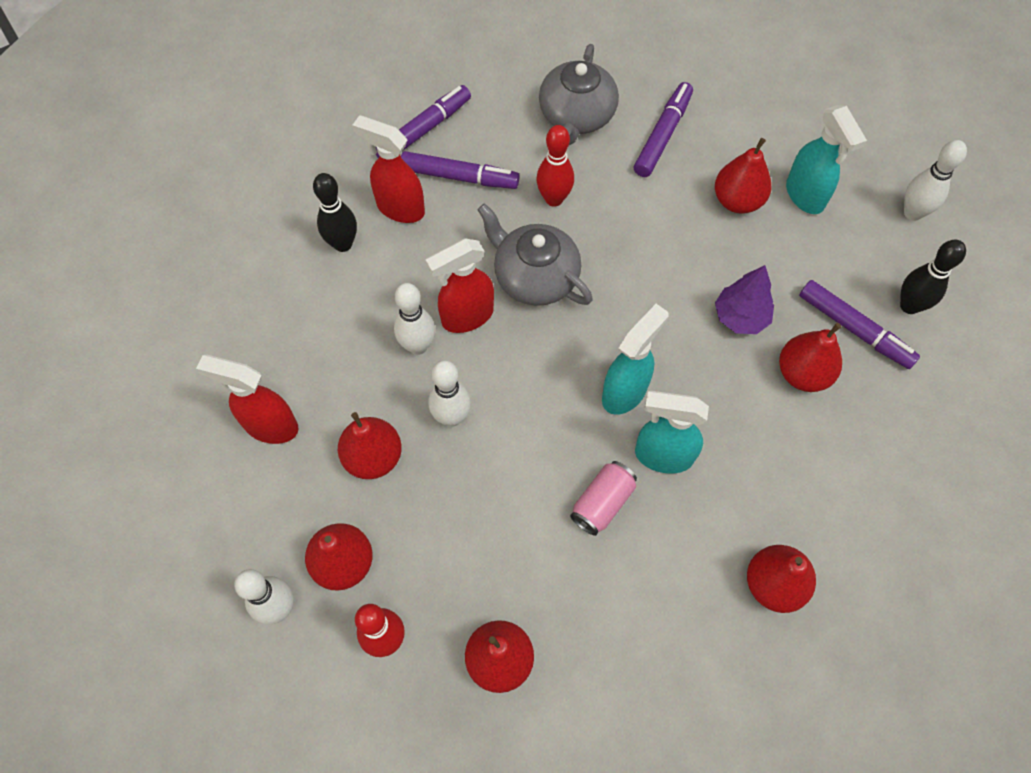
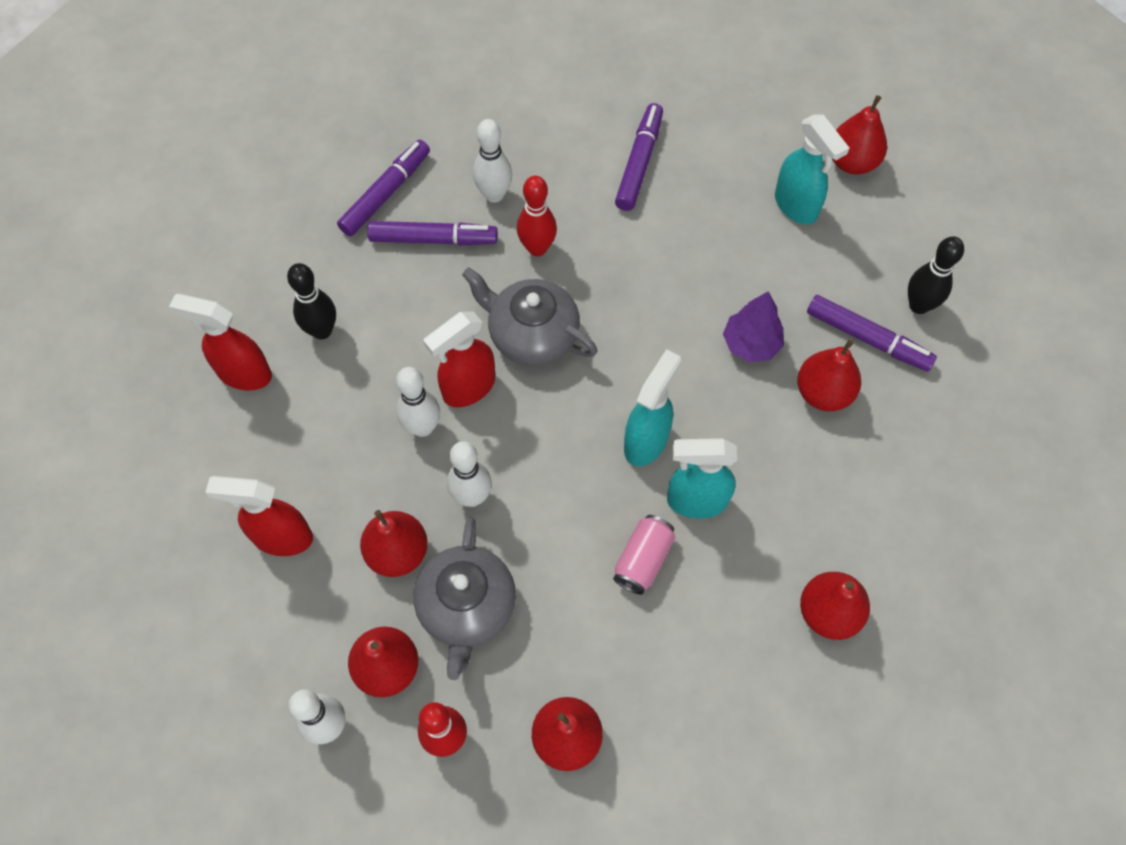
camera: 10 degrees left, 0 degrees up
(400, 208) = (375, 282): red spray bottle -> red spray bottle (243, 373)
(576, 116) = (545, 155): grey teapot -> grey teapot (466, 607)
(737, 201) = (728, 221): red pear -> red pear (852, 162)
(912, 213) = (907, 208): white bowling pin -> white bowling pin (494, 194)

